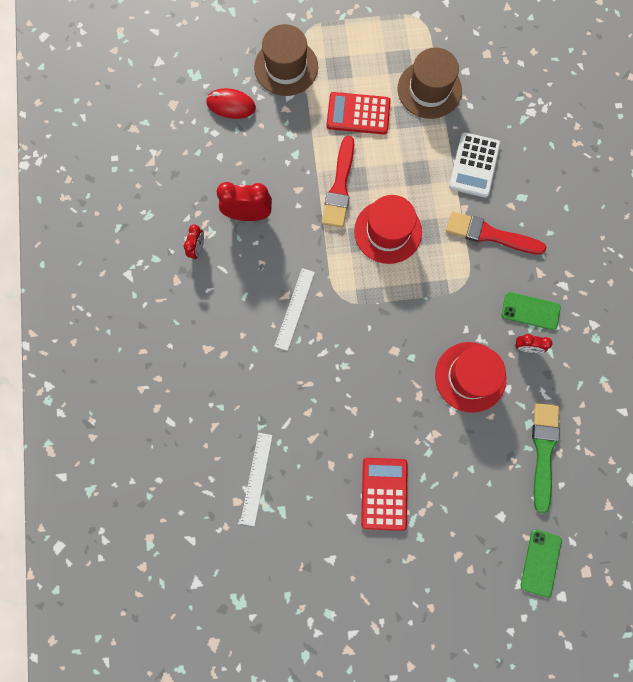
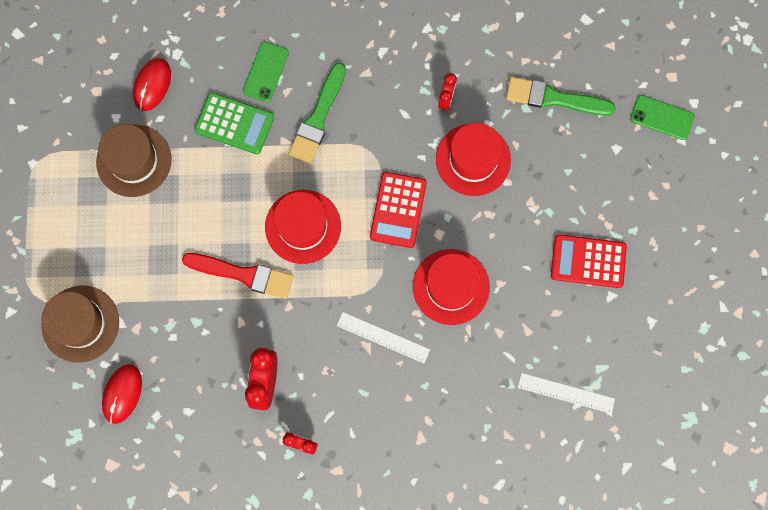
camera: 85 degrees left, 0 degrees up
(346, 365) = (451, 287): none -> red hat
(358, 114) = (154, 244): red calculator -> red calculator (398, 210)
(474, 165) = (234, 123): white calculator -> green calculator
(490, 234) = (318, 118): red brush -> green brush
(499, 96) = (152, 85): none -> red mouse
(530, 311) = (407, 89): green phone -> green phone (265, 72)

